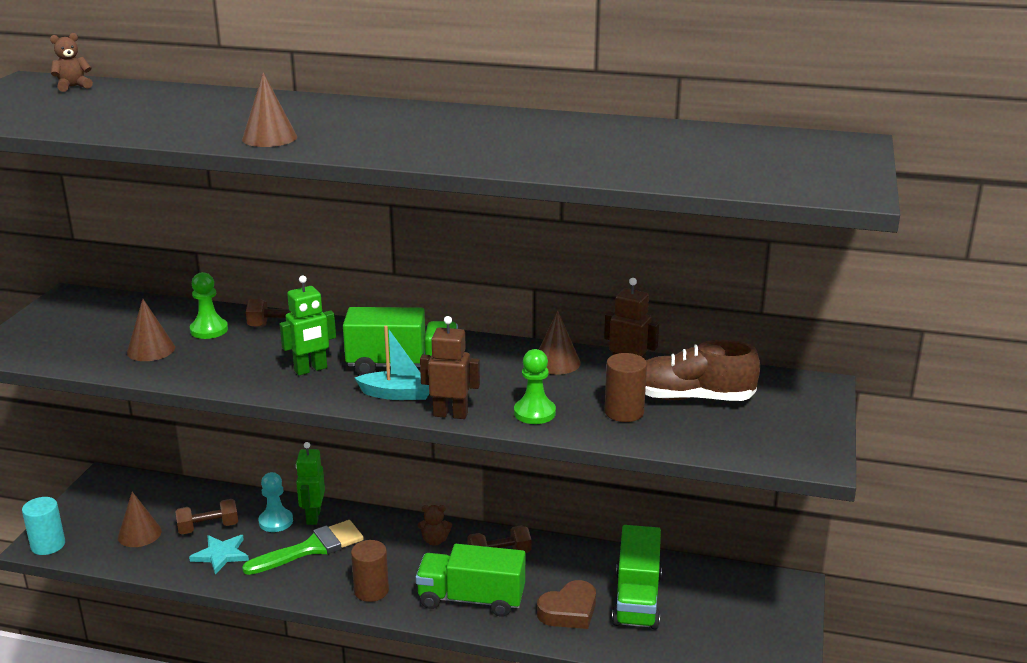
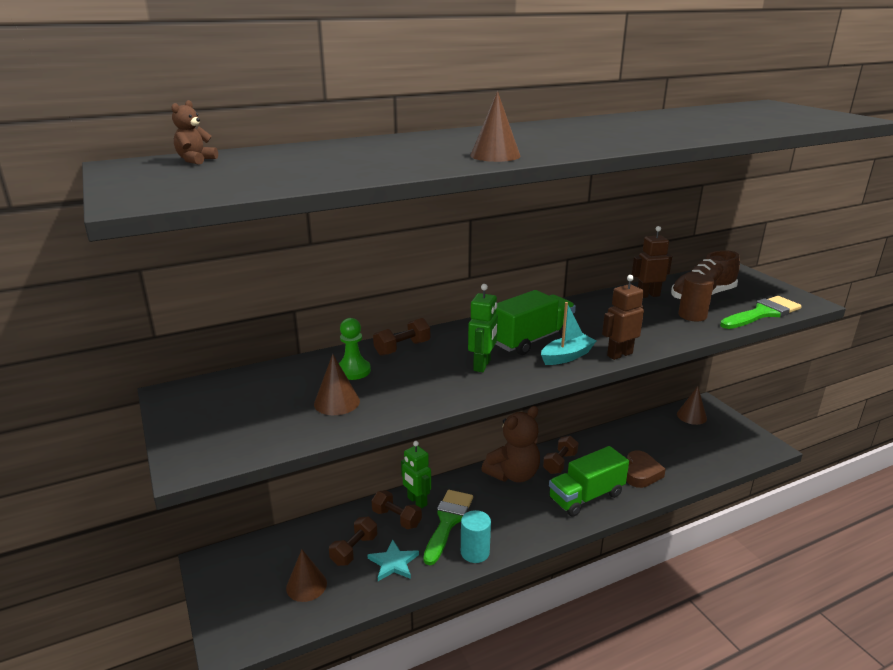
camera: 40 degrees left, 0 degrees up
(48, 545) = (237, 641): turquoise cylinder -> turquoise cylinder (475, 552)
(276, 521) = (396, 518): turquoise pawn -> brown dumbbell
(371, 590) = (526, 526): brown cylinder -> none
(435, 540) = (513, 474): brown teddy bear -> brown teddy bear, size x2.22
(534, 413) = (656, 334): green pawn -> none
(556, 362) = (606, 304): brown cone -> brown cone (691, 416)
(637, 599) = (659, 448): green truck -> none
(716, 445) = (762, 313): none -> green brush

